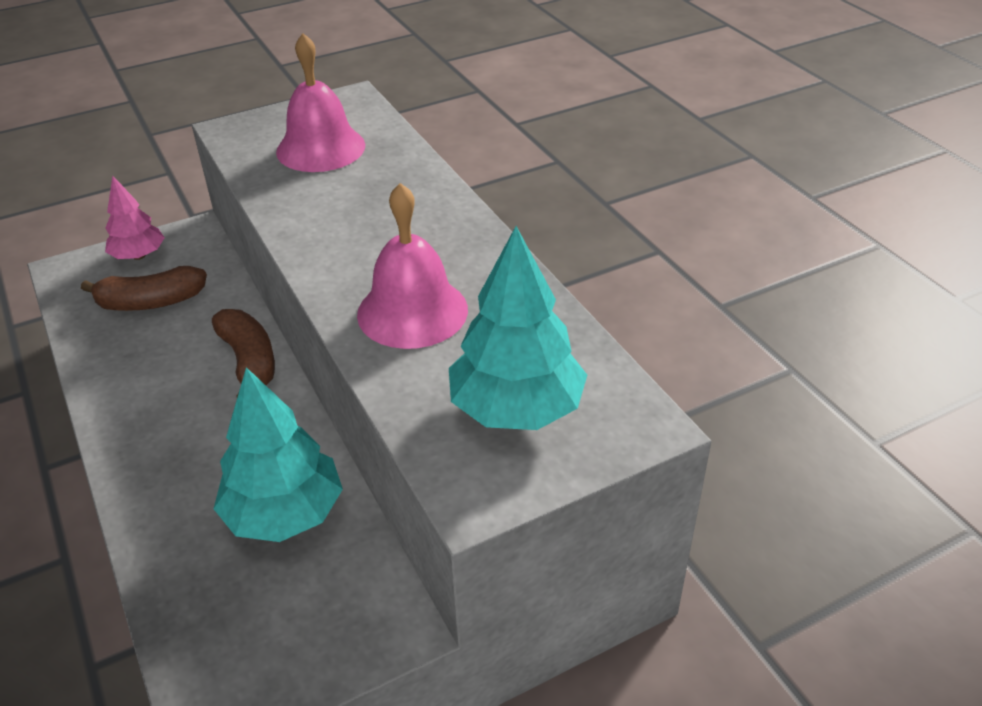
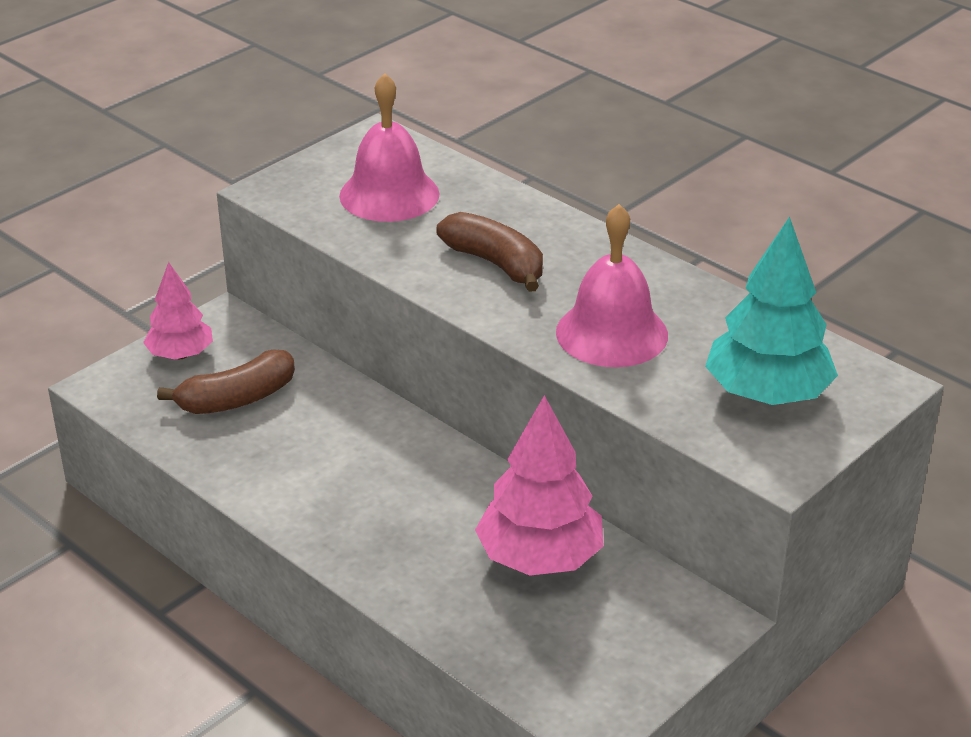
camera: 20 degrees left, 5 degrees down
(249, 361) = (396, 434): brown banana -> brown banana (496, 264)
(284, 514) = (540, 558): turquoise tree -> pink tree

